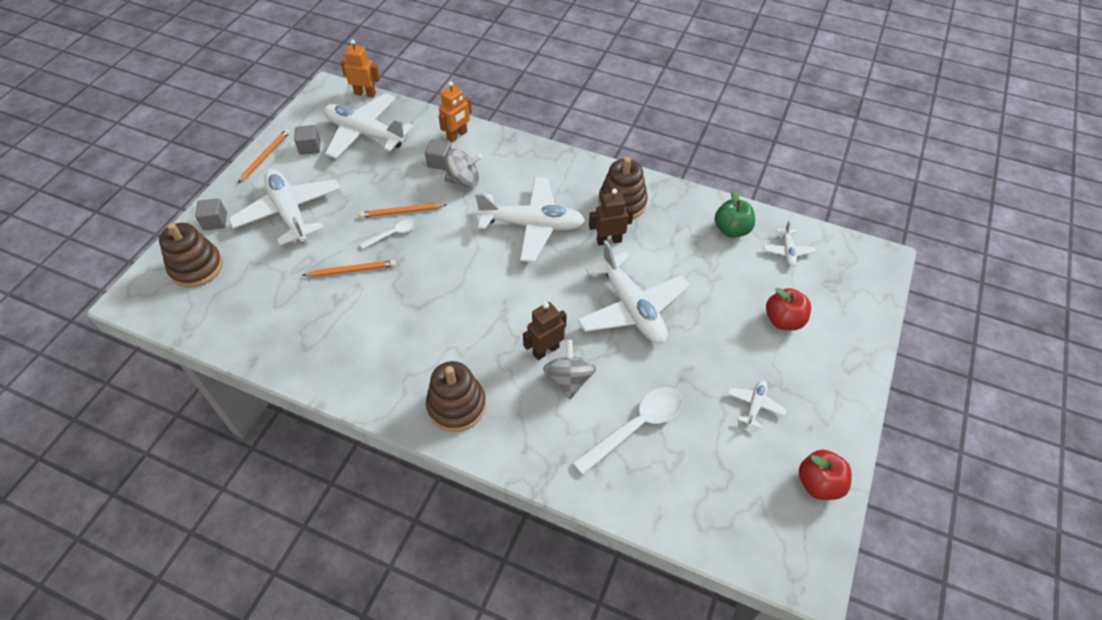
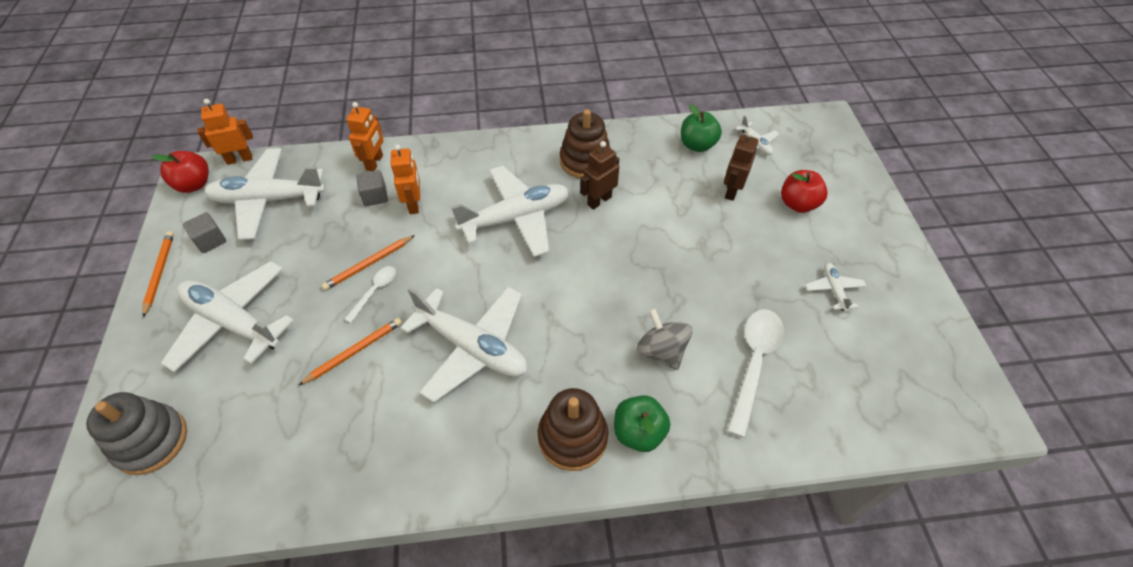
camera: 30 degrees left, 0 degrees up
(196, 267) = (151, 441): brown stacking toy -> grey stacking toy
(215, 222) = (141, 375): grey cube -> none
(464, 181) = (414, 204): grey spinning top -> orange robot
(506, 428) = (638, 432): none -> green apple
(545, 350) = (618, 334): brown robot -> brown robot (732, 191)
(632, 308) = (666, 254): white plane -> white plane (472, 347)
(818, 483) = (933, 331): red apple -> red apple (194, 185)

